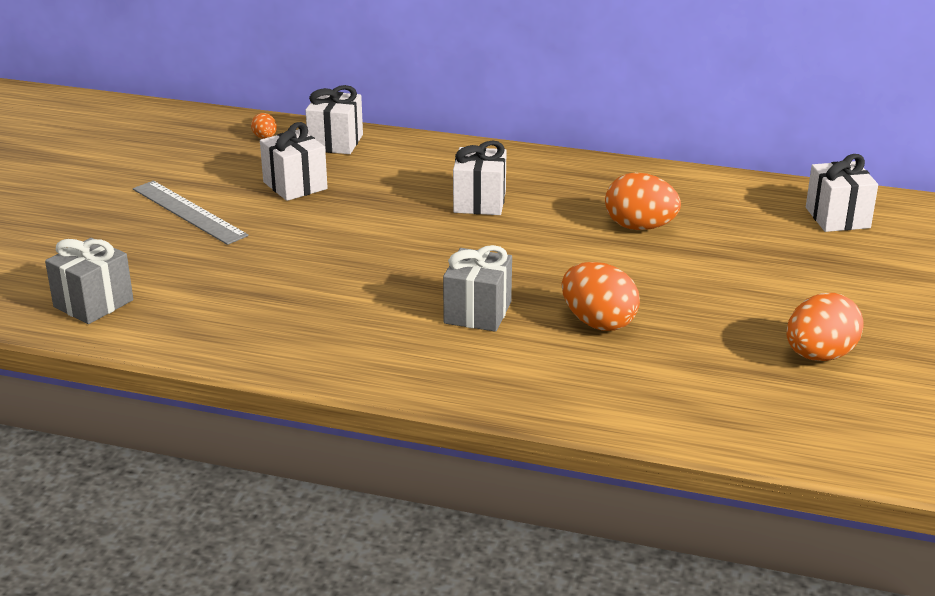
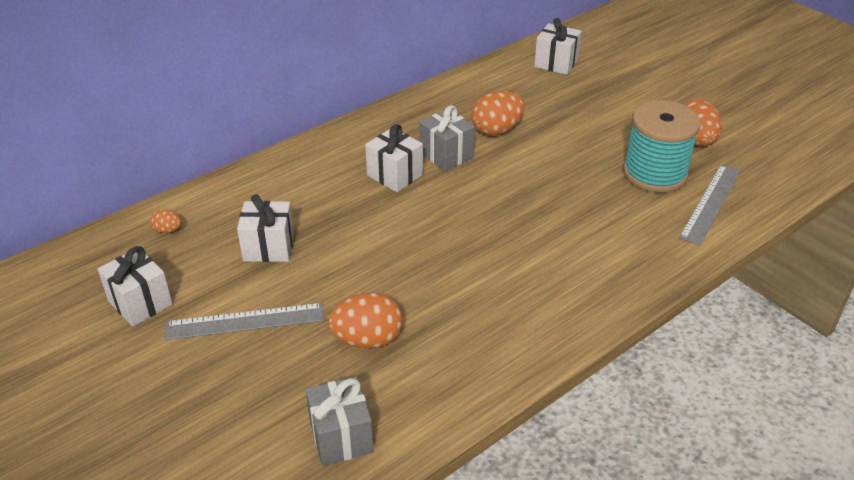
camera: 55 degrees left, 10 degrees up
(335, 142) = (224, 199): white gift -> white gift (140, 303)
(477, 312) = (540, 240): grey gift -> grey gift (446, 155)
(598, 322) = (595, 198): orange egg -> orange egg (367, 340)
(700, 401) = (710, 203): none -> grey ruler
(705, 347) = (654, 173): none -> turquoise spool

